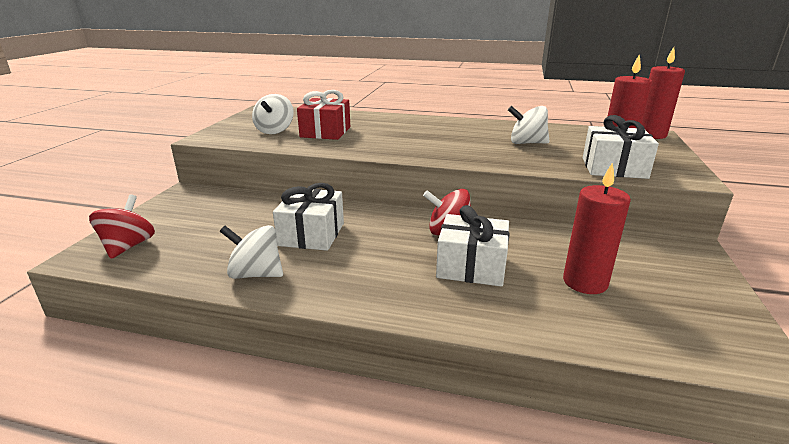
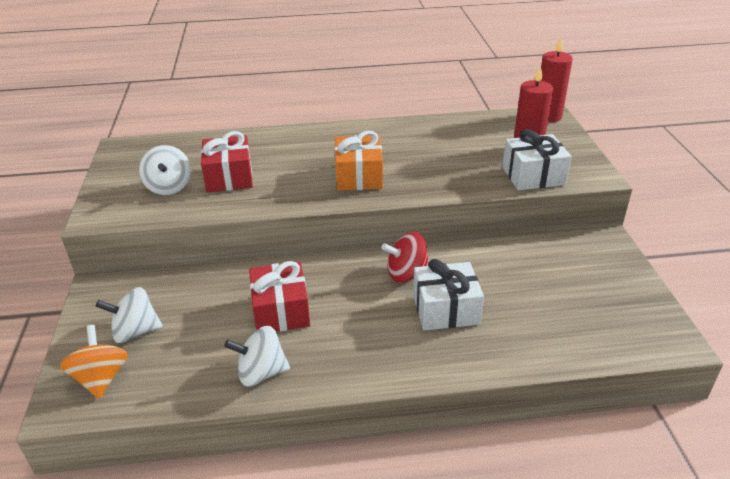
camera: 20 degrees left, 10 degrees up
(128, 246) = (101, 378): red spinning top -> orange spinning top
(311, 234) = (281, 311): white gift -> red gift
(435, 145) = (359, 176): none -> orange gift
(526, 143) = (443, 153): white spinning top -> white spinning top (135, 331)
(585, 282) = (540, 301): red candle -> none

